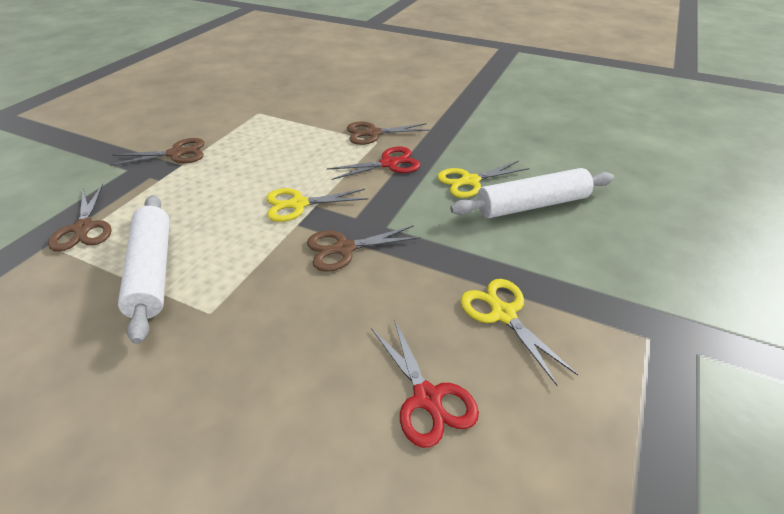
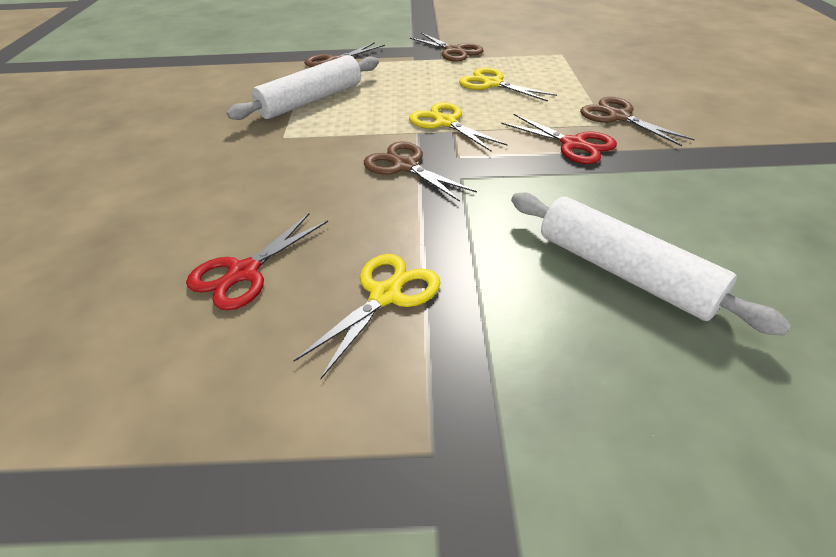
camera: 65 degrees right, 0 degrees up
(470, 181) = (613, 207): yellow scissors -> yellow scissors (492, 84)

